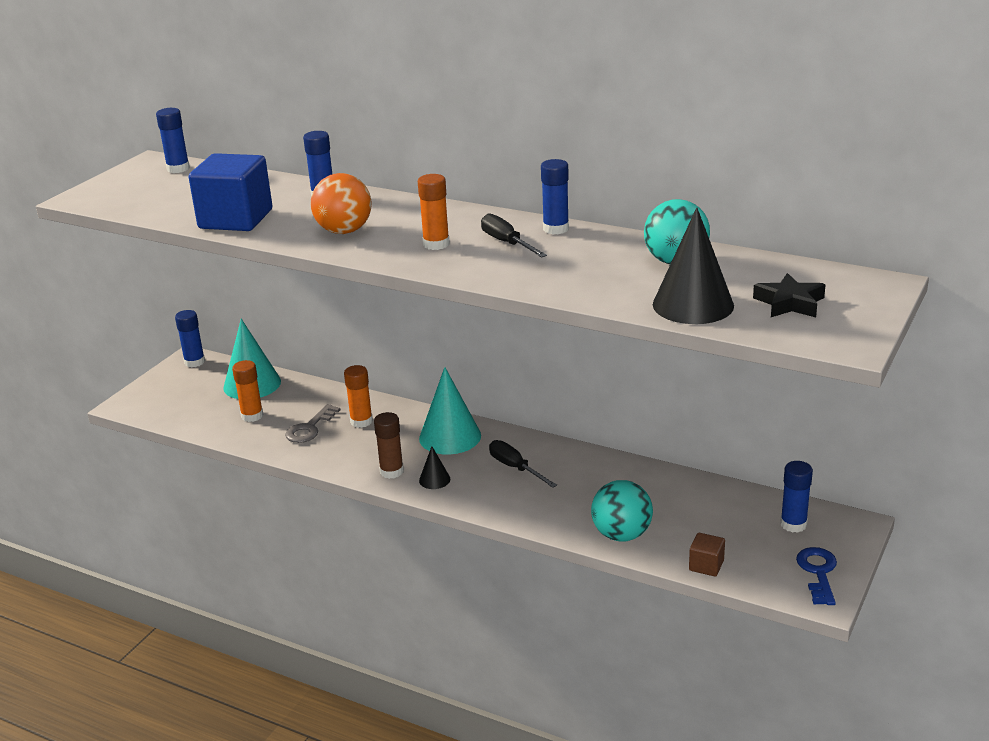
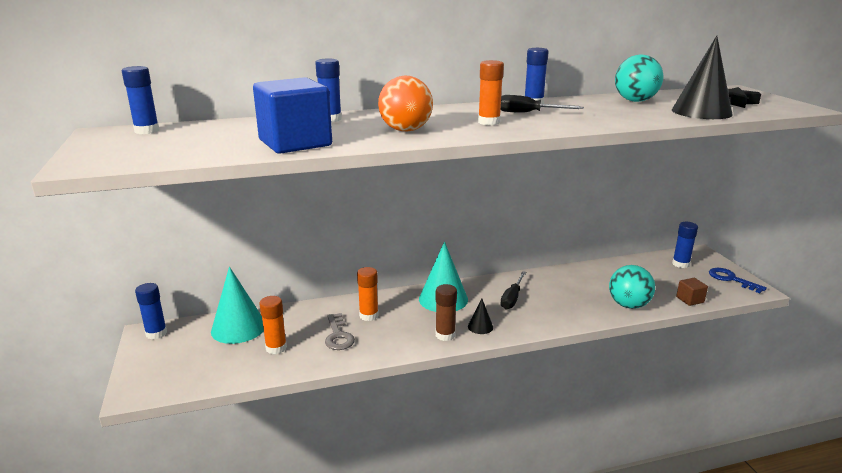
camera: 45 degrees left, 5 degrees down
(515, 468) = (512, 298): black screwdriver -> black screwdriver turned 75 degrees counterclockwise

